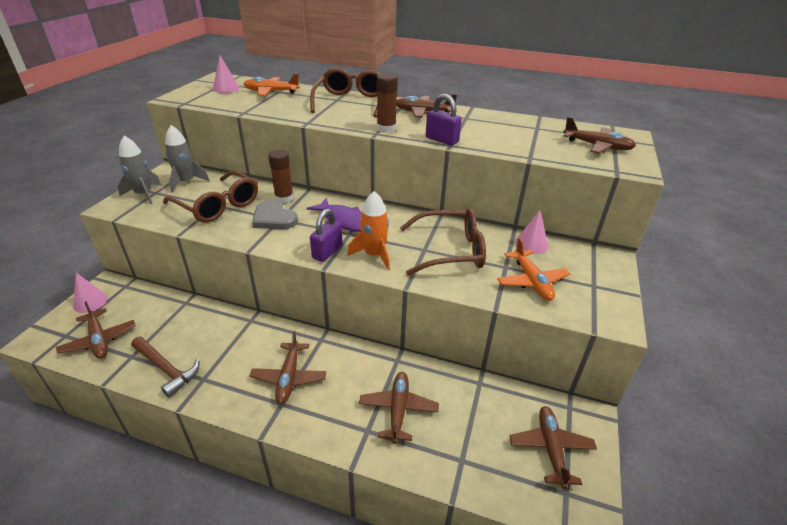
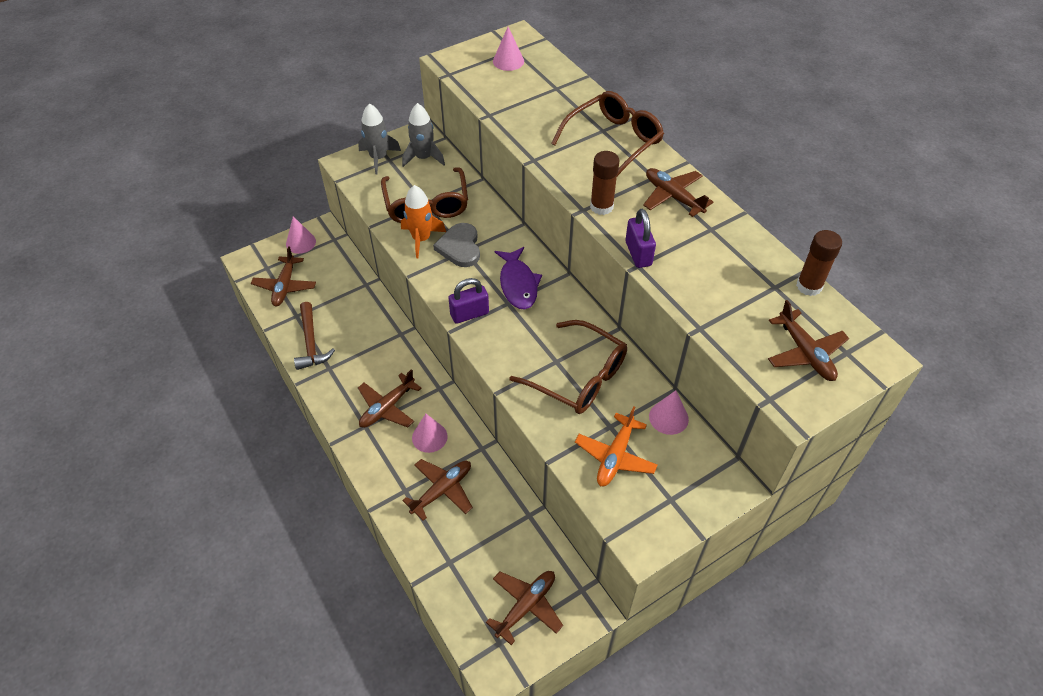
camera: 40 degrees right, 15 degrees up
(271, 92) = (547, 86): orange plane -> none
(284, 198) = (490, 224): brown glue stick -> brown glue stick (809, 286)
(347, 377) = (429, 437): none -> pink cone
(374, 255) = (505, 340): orange rocket -> orange rocket (421, 239)

